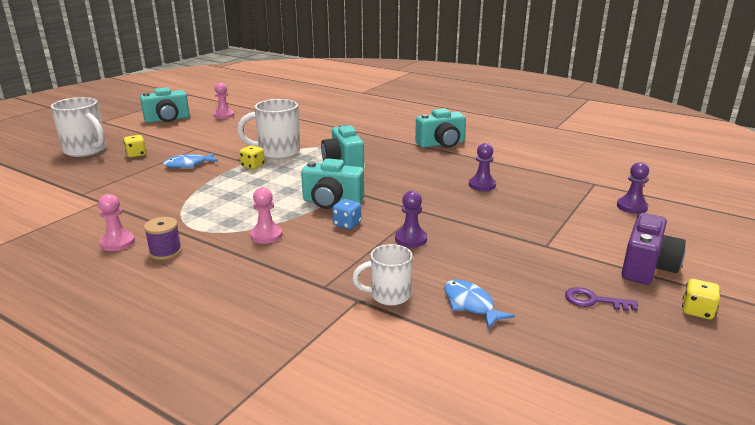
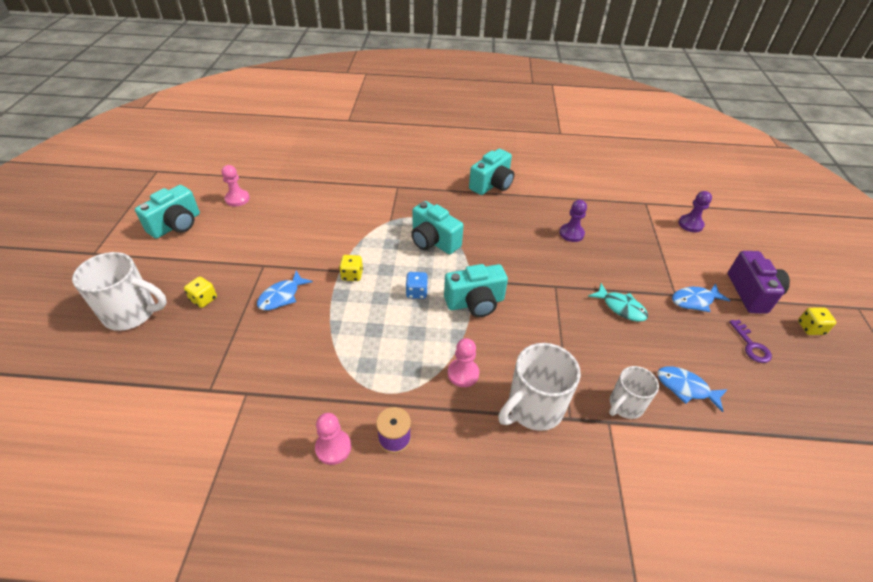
camera: 30 degrees left, 20 degrees up
(277, 152) = (356, 245): white mug -> white mug (533, 408)
(347, 224) = (515, 328): blue dice -> blue dice (416, 292)
(410, 239) = (580, 327): purple pawn -> none
(471, 238) = (621, 307): none -> turquoise fish
(564, 254) = (694, 300): none -> blue fish
(594, 301) = (751, 345): purple key -> purple key turned 90 degrees counterclockwise

